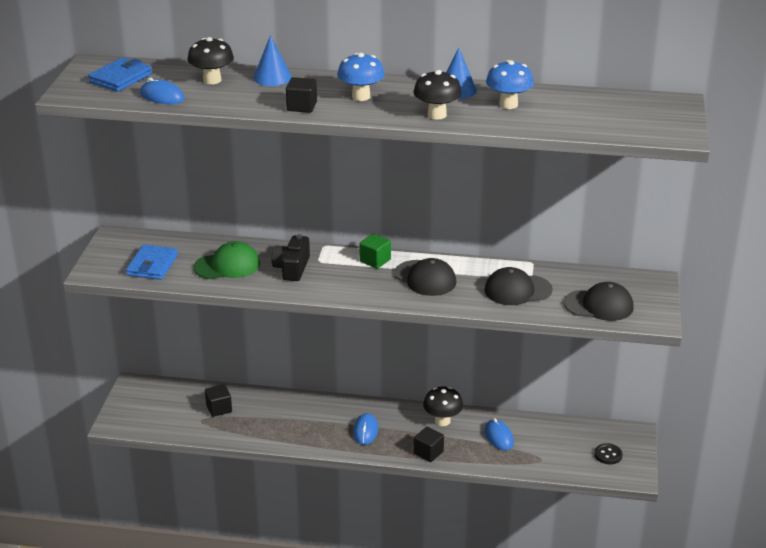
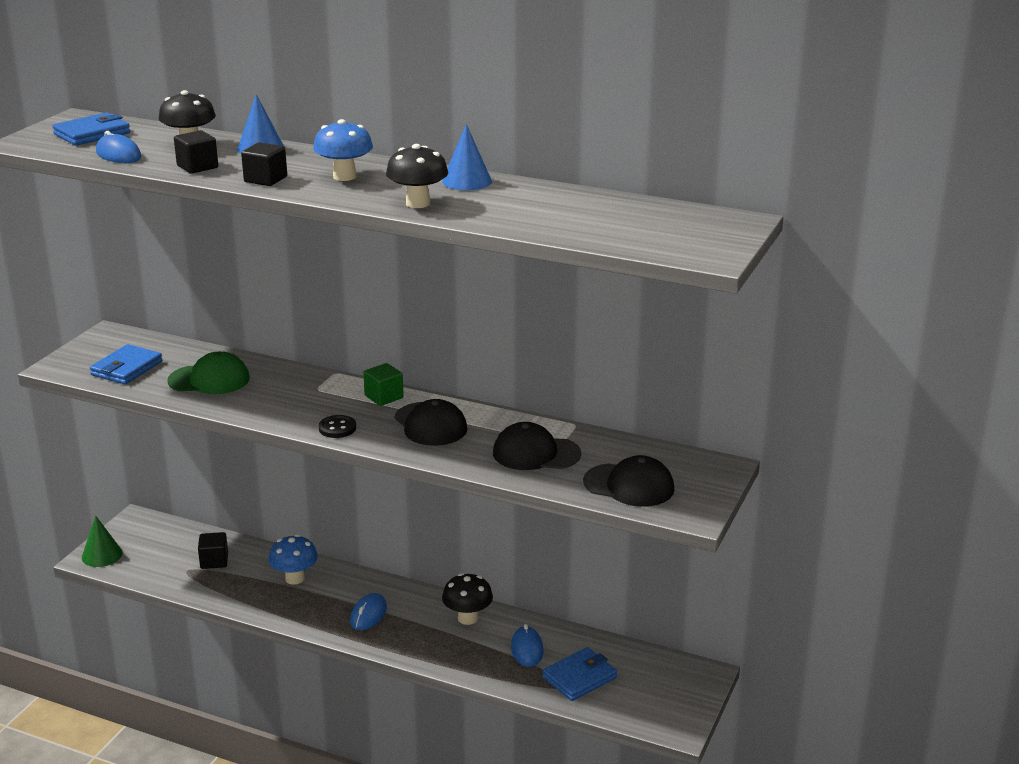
camera: 15 degrees right, 5 degrees down
(123, 419) = (102, 555): none -> green cone
(292, 268) = (281, 392): black camera -> none
(428, 453) = (430, 653): black cube -> black cube (197, 167)
(508, 104) = (516, 202): blue mushroom -> blue mushroom (295, 578)
(547, 452) = (579, 677): none -> blue wallet
(608, 455) = (656, 695): black button -> black button (337, 428)

